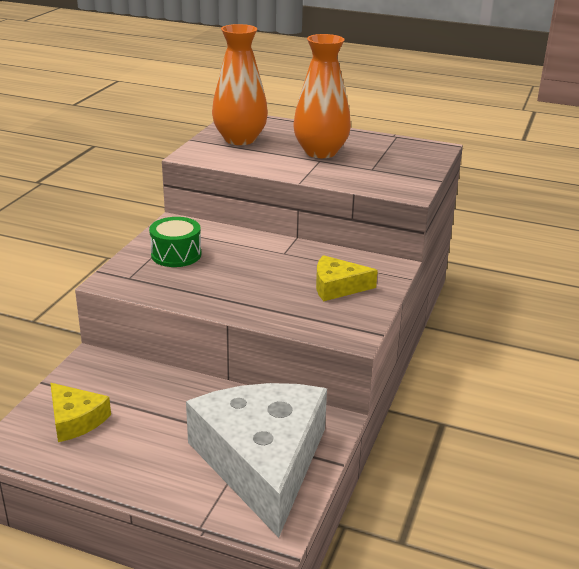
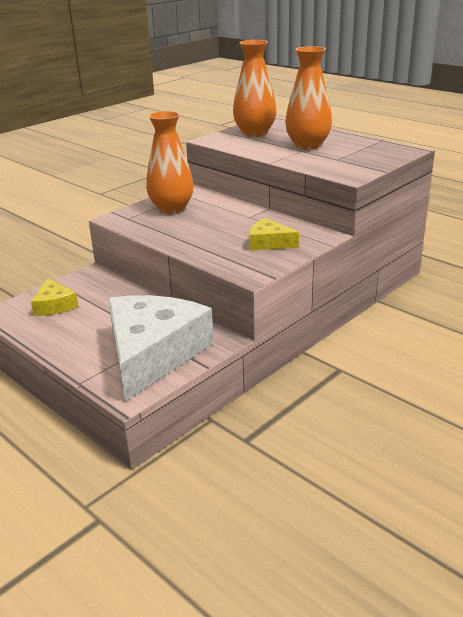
camera: 25 degrees right, 0 degrees up
(176, 254) = (171, 208): green drum -> orange vase

